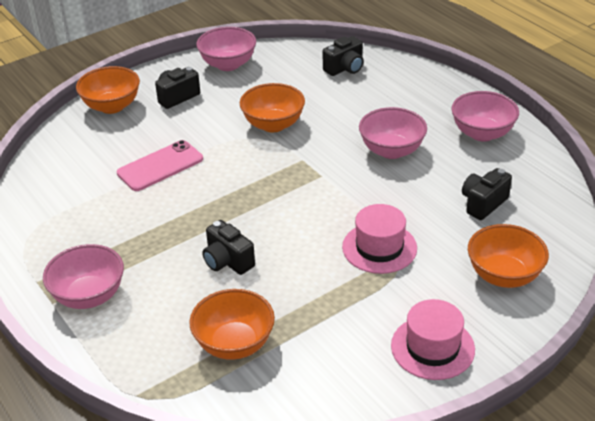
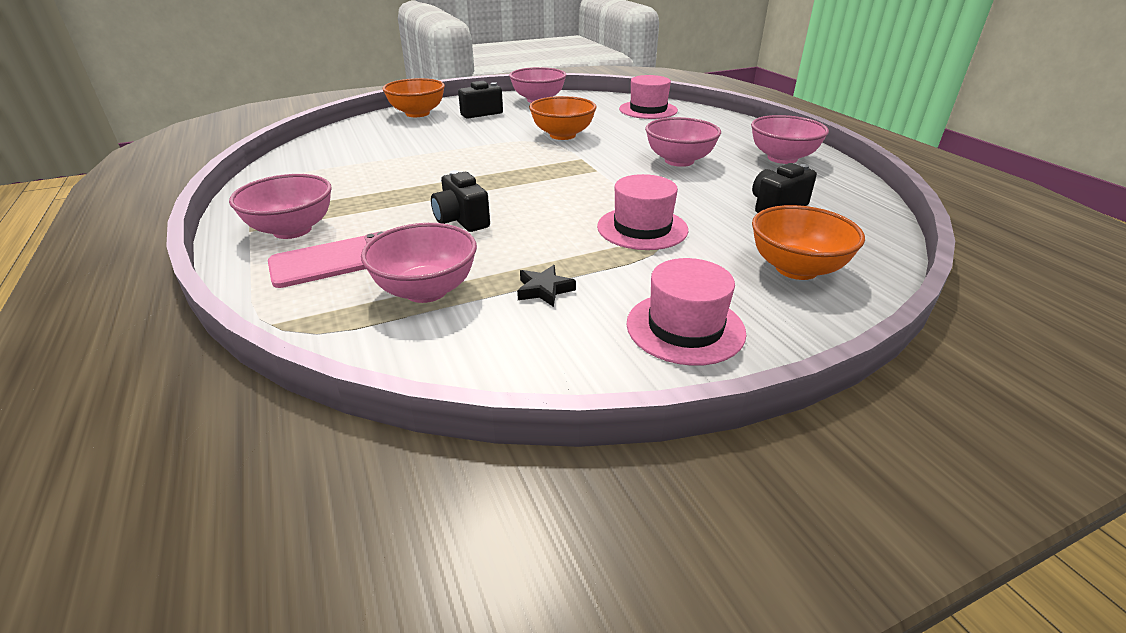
camera: 10 degrees right, 5 degrees down
(160, 166) = (436, 150): pink phone -> pink phone (335, 260)
(234, 344) = (426, 290): orange bowl -> pink bowl
(323, 328) = (544, 290): none -> black star
(345, 68) = (648, 110): black camera -> pink hat

